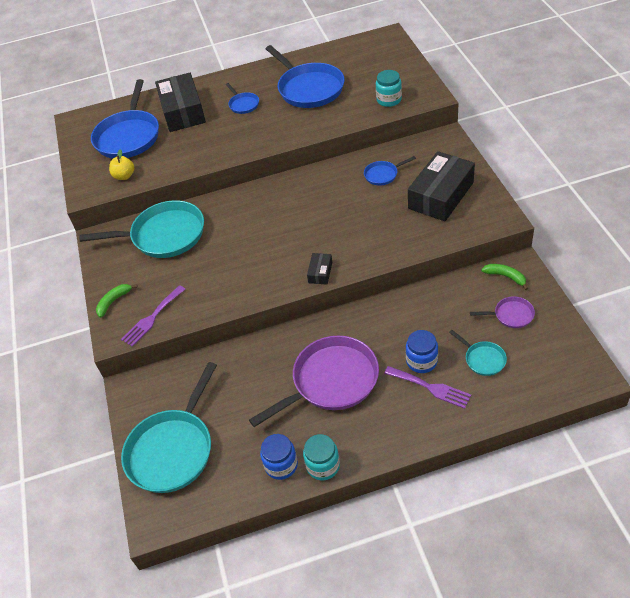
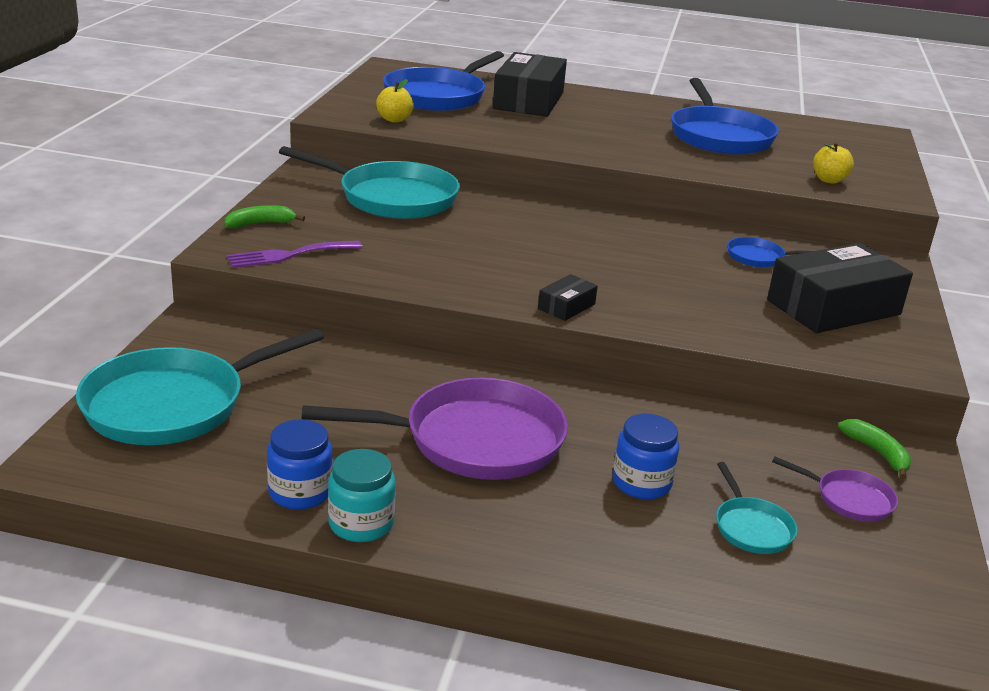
camera: 20 degrees right, 20 degrees down
(243, 104) = (614, 120): blue pan -> none
(389, 100) = (829, 180): turquoise jar -> yellow apple
(430, 387) = (627, 519): purple fork -> none

